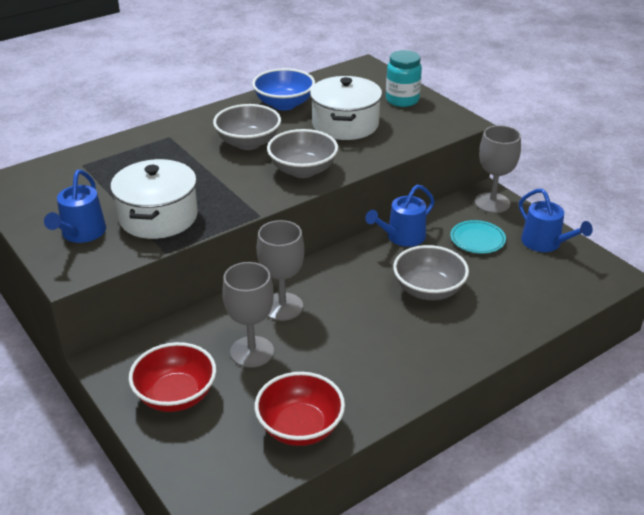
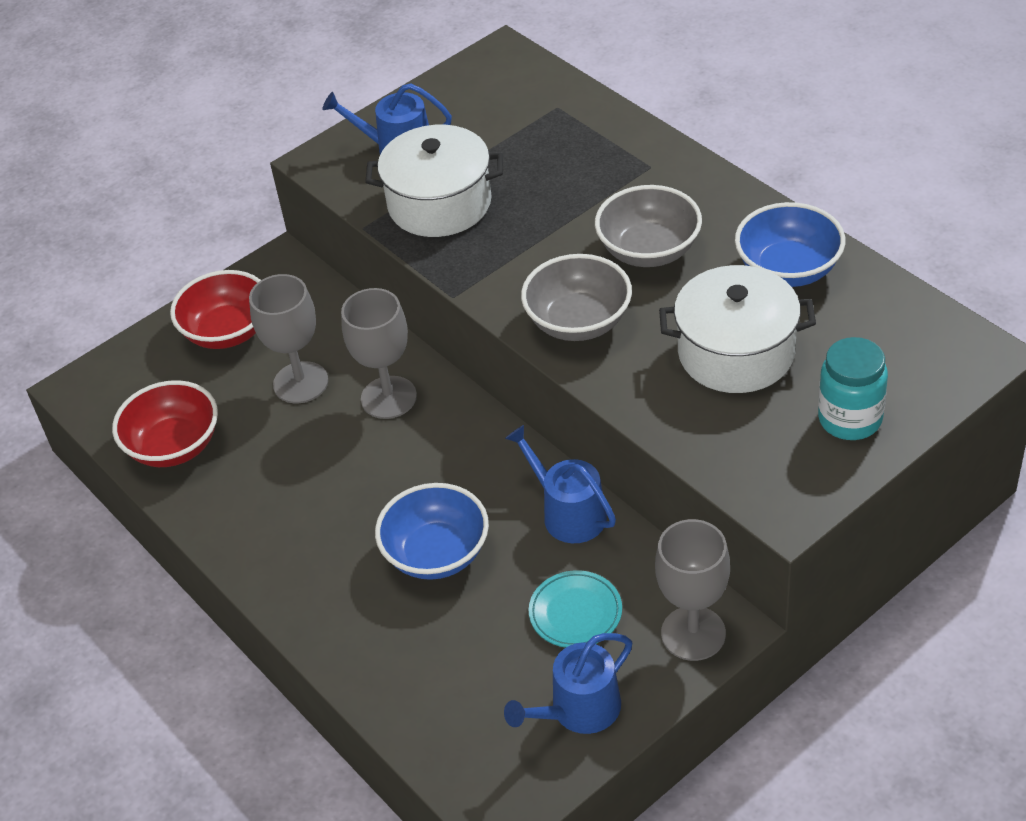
camera: 90 degrees right, 10 degrees up
(428, 290) = (436, 553): grey bowl -> blue bowl

